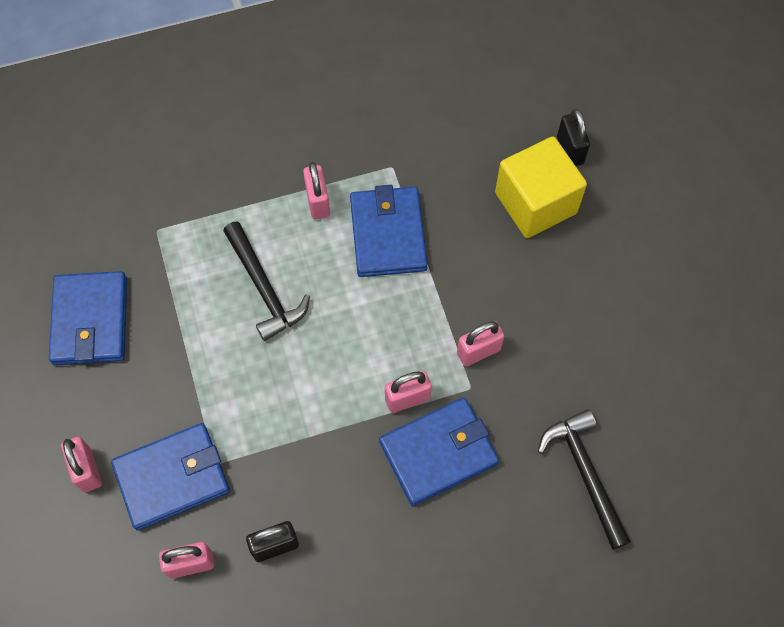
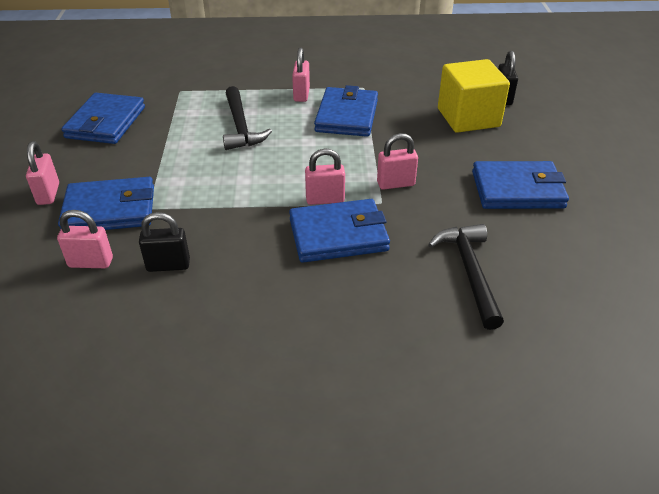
camera: 15 degrees right, 25 degrees down
(613, 328) = (517, 190): none -> blue wallet

